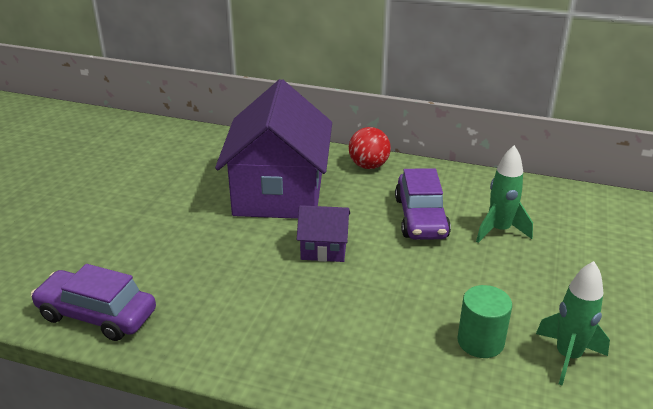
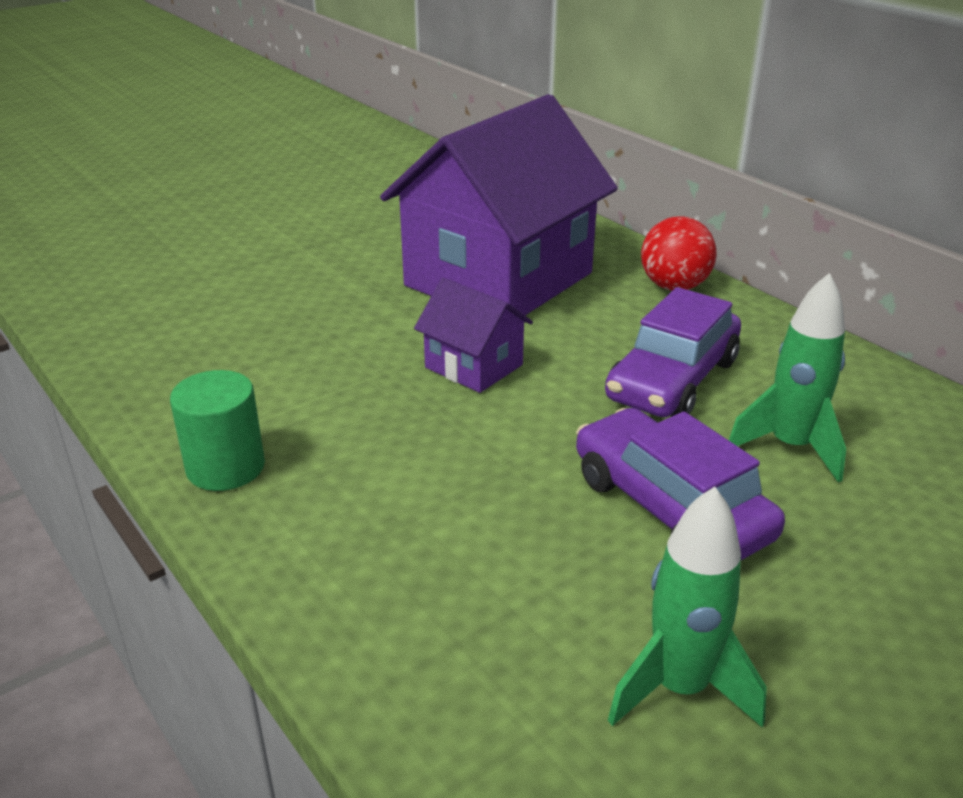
camera: 35 degrees right, 0 degrees up
(97, 315) = (121, 334): purple car -> purple car (670, 507)
(480, 341) = (552, 588): green cylinder -> green cylinder (225, 467)

